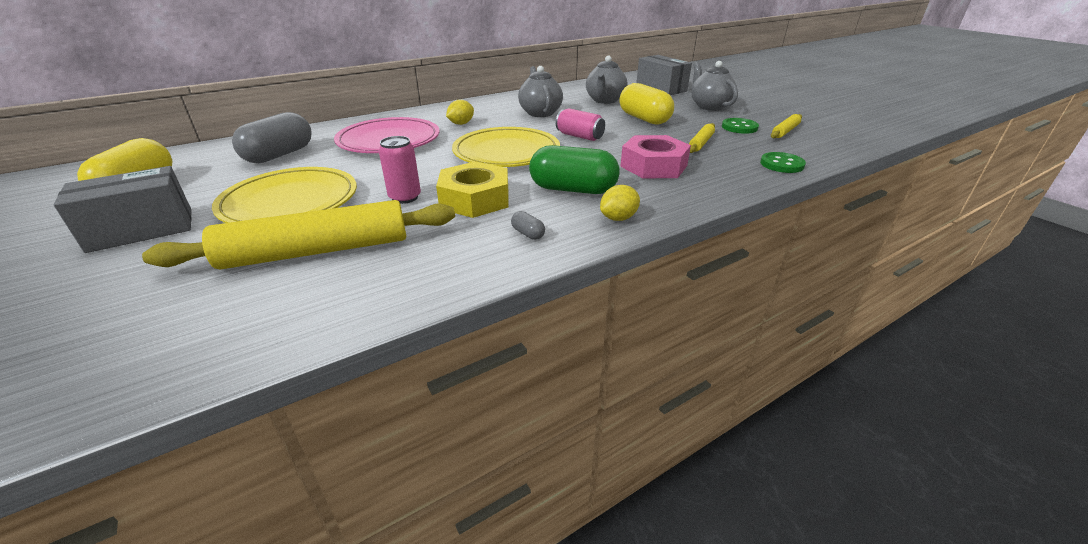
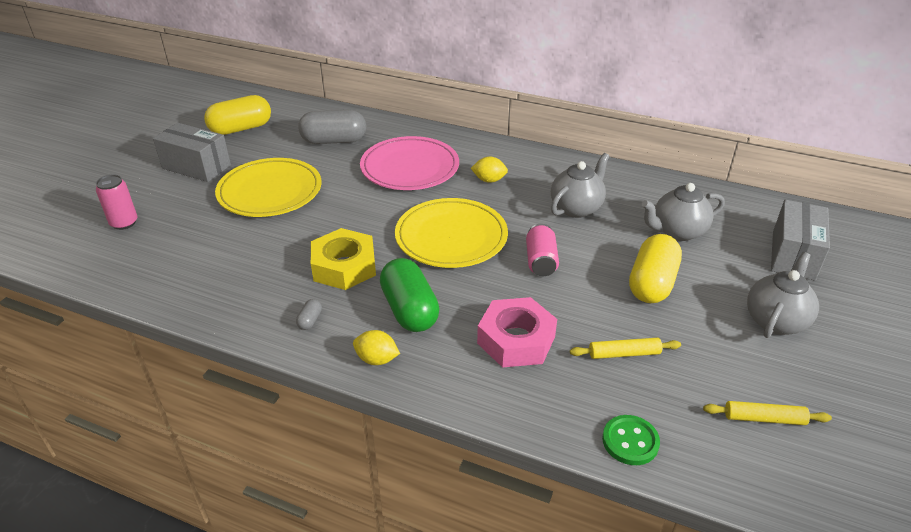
camera: 55 degrees right, 5 degrees up
(317, 251) = (218, 242): yellow rolling pin -> none
(405, 197) = (317, 233): pink can -> pink can (124, 223)
(739, 127) = (723, 371): green button -> none

